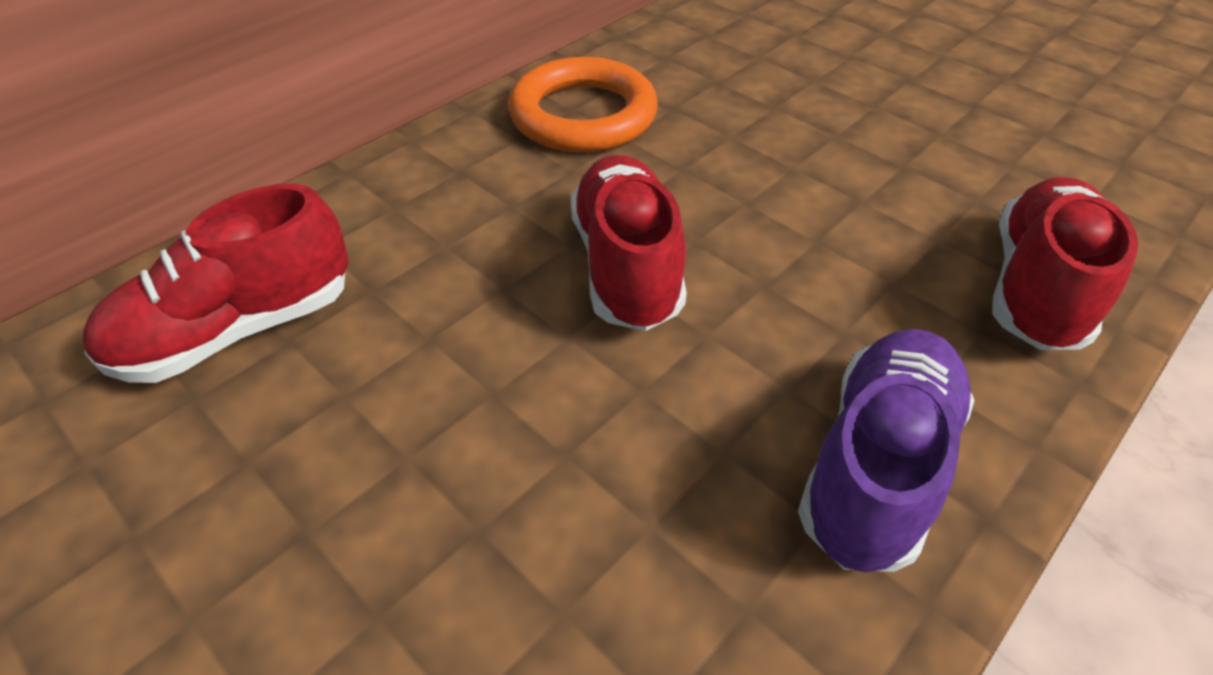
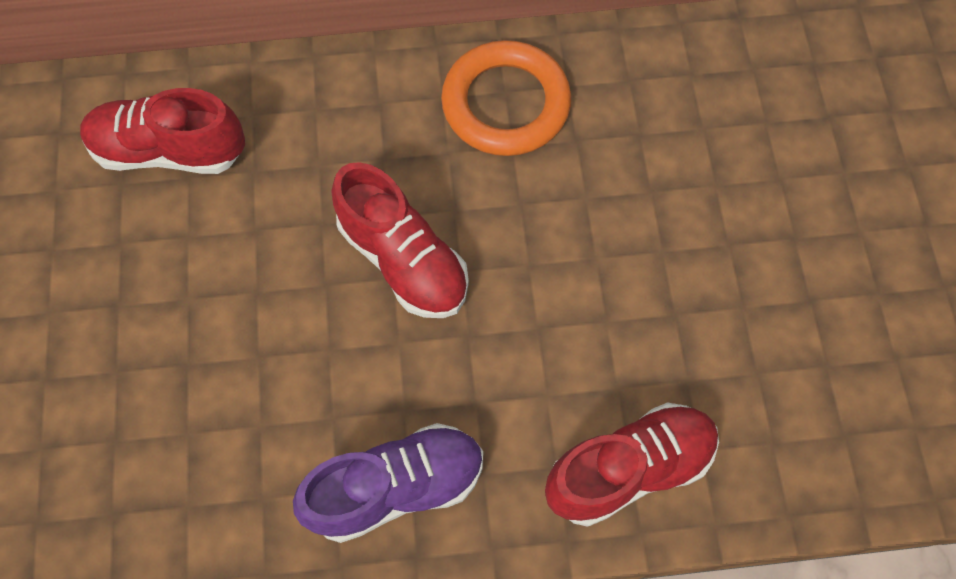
camera: 40 degrees right, 20 degrees up
(626, 266) = (403, 260): red shoe -> red shoe turned 105 degrees clockwise

